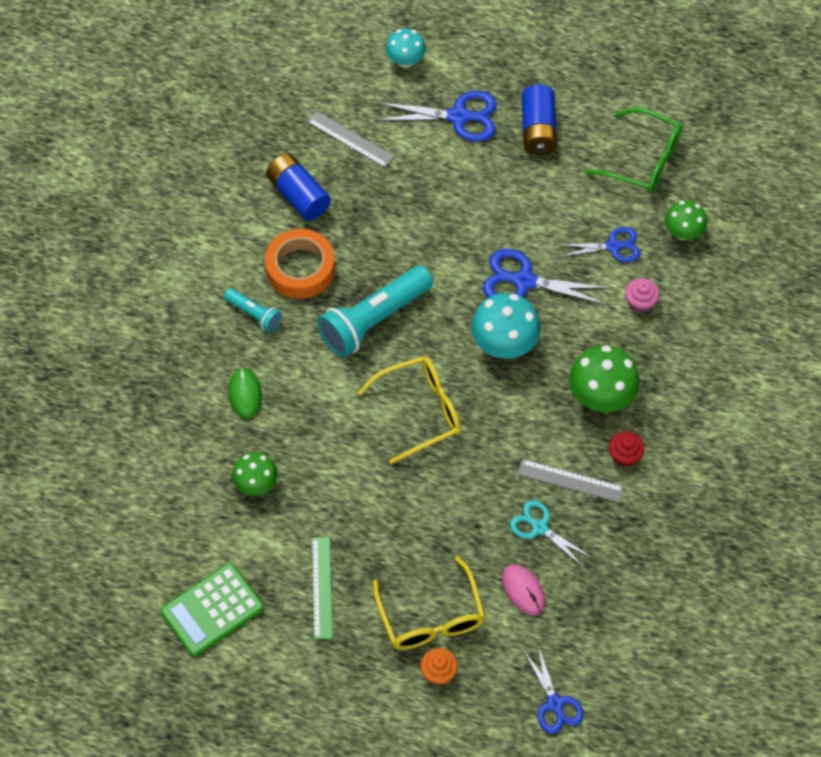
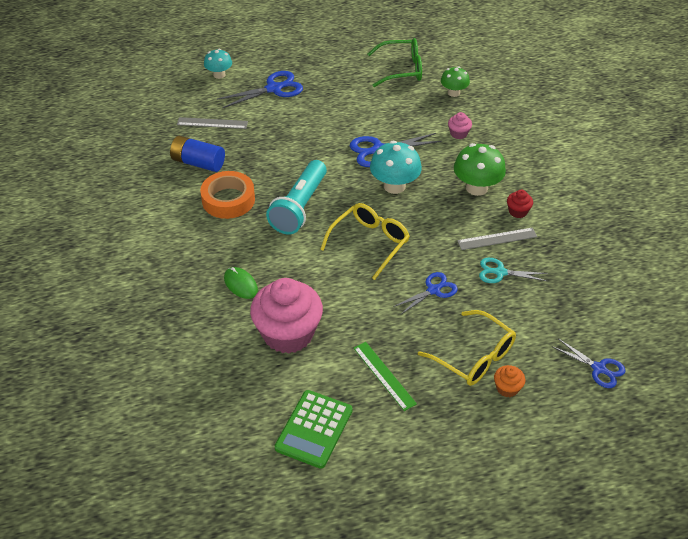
camera: 30 degrees left, 15 degrees down
(254, 314) = (214, 237): turquoise flashlight -> none
(256, 484) = (288, 334): green mushroom -> pink cupcake
(523, 590) = (520, 312): pink mouse -> none
(538, 130) = (327, 78): blue battery -> none
(613, 246) = (419, 114): blue scissors -> blue scissors (434, 290)

